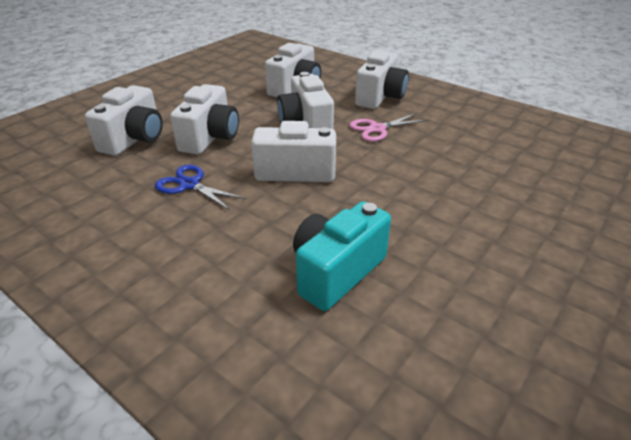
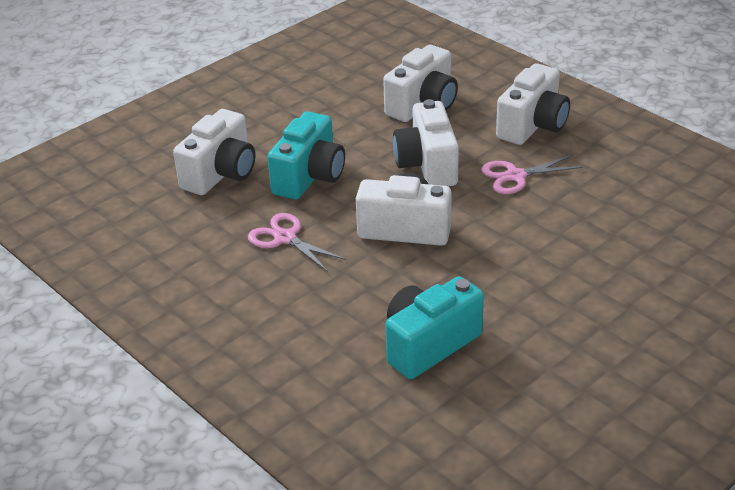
camera: 10 degrees right, 0 degrees up
(189, 185) = (285, 238): blue scissors -> pink scissors
(210, 138) = (309, 177): white camera -> turquoise camera

